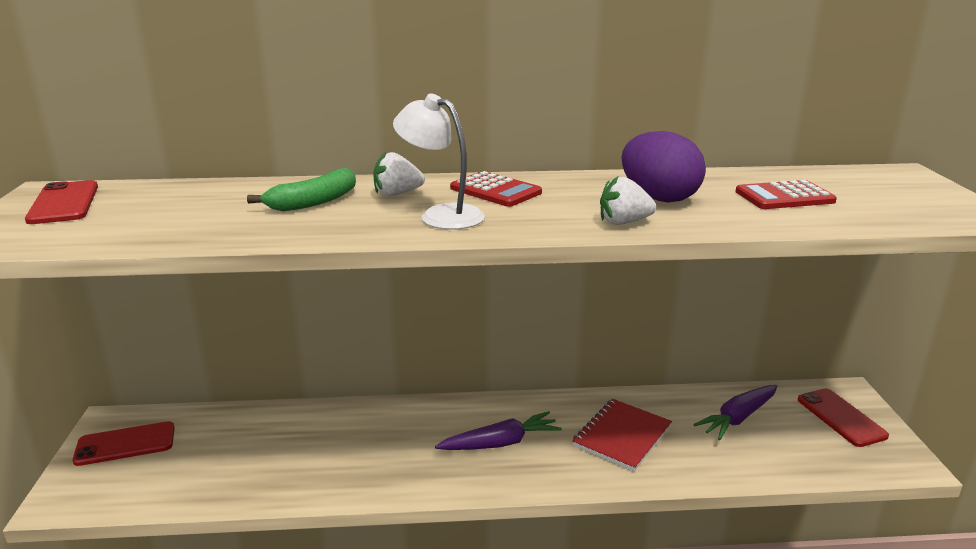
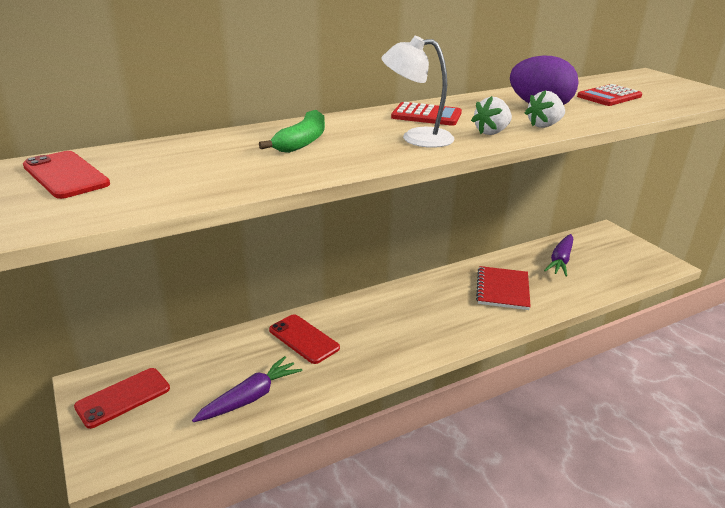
camera: 25 degrees left, 5 degrees up
(397, 194) = (358, 127): white strawberry -> white strawberry (491, 132)
(500, 443) = (429, 315): purple carrot -> purple carrot (250, 397)
(841, 417) = (615, 246): red phone -> red phone (303, 339)

